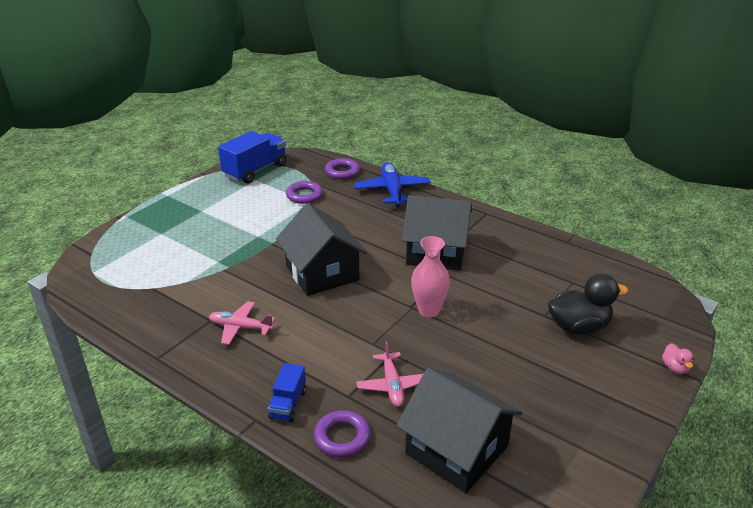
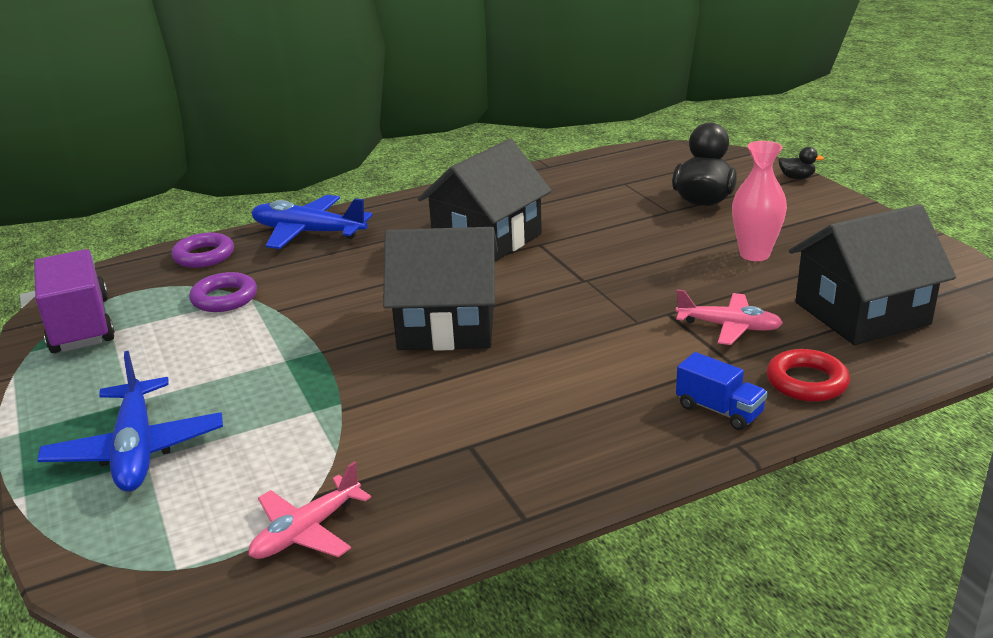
camera: 60 degrees left, 5 degrees down
(167, 228) = (136, 450): none -> blue plane
(240, 327) = (514, 420): pink plane -> pink plane (306, 531)
(255, 170) = (81, 326): blue truck -> purple truck
(342, 437) = (806, 382): purple ring -> red ring
(428, 310) = (602, 271): pink vase -> pink vase (754, 254)
(675, 368) = (796, 177): pink duck -> black duck

